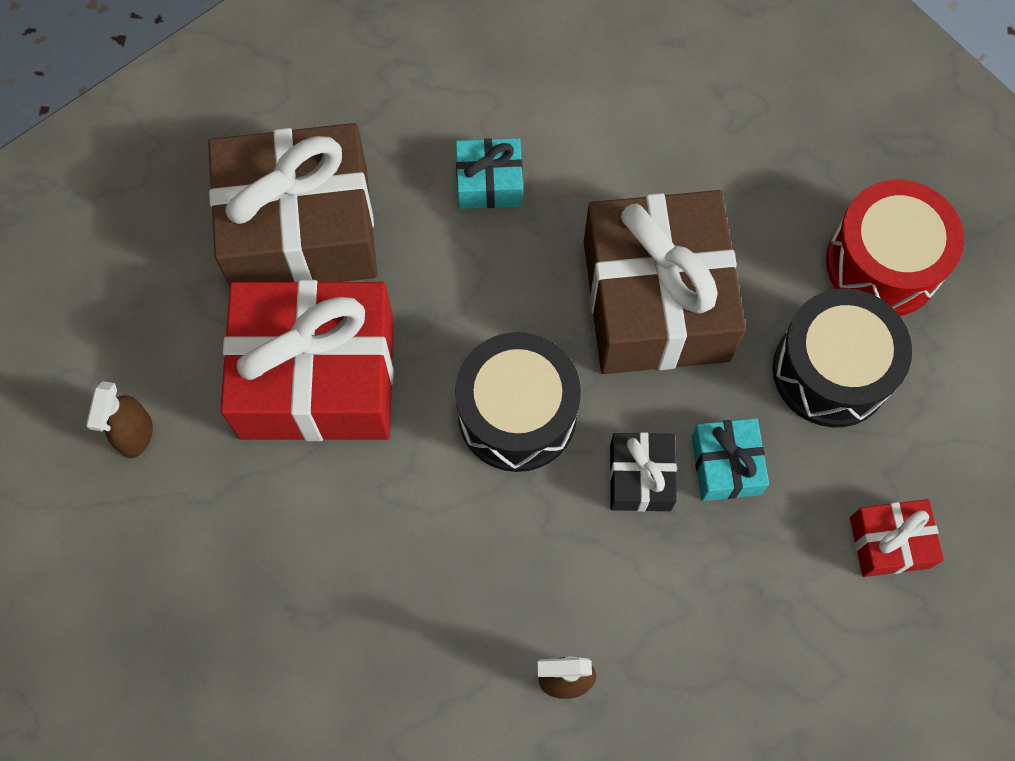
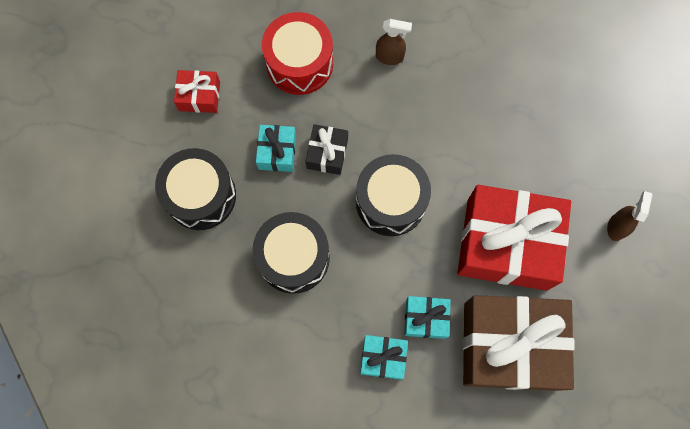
camera: 170 degrees left, 5 degrees up
(433, 245) = (425, 319): none -> turquoise gift
(656, 300) = (293, 257): brown gift -> black drum
(883, 264) = (147, 257): red drum -> red drum (299, 63)

